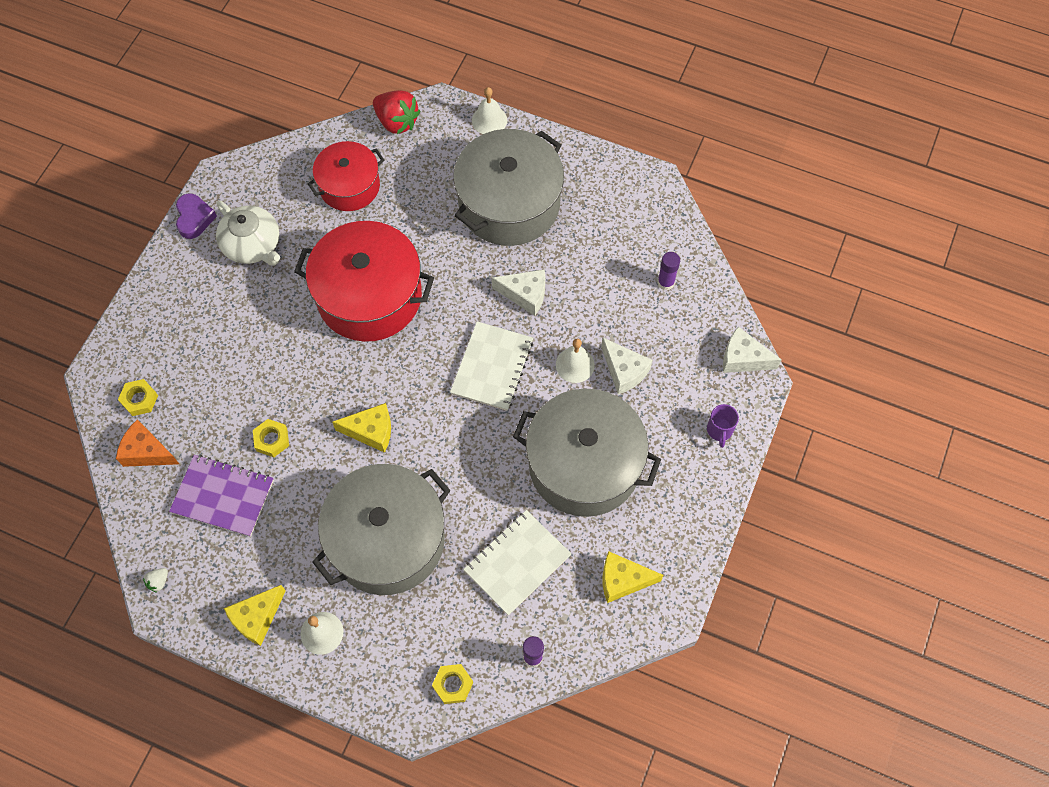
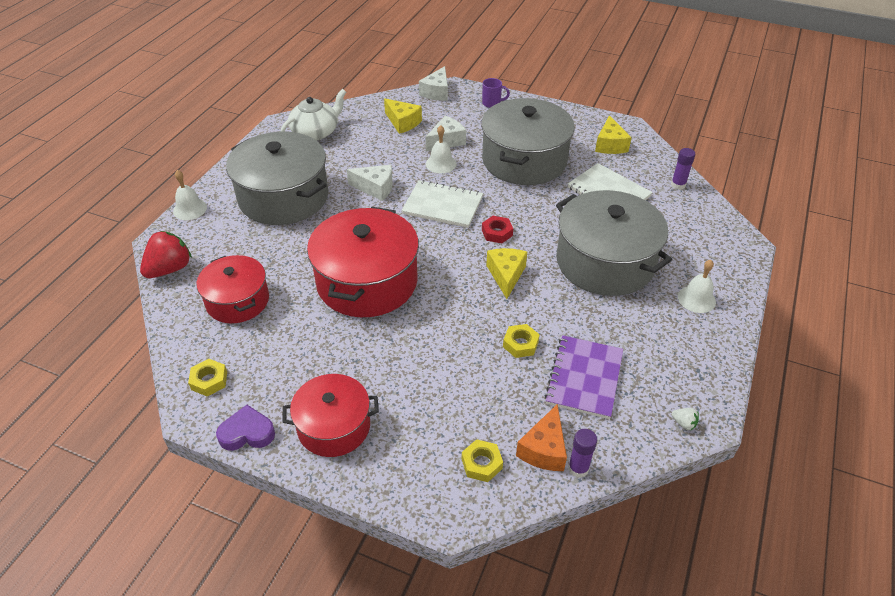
camera: 90 degrees left, 20 degrees down
(192, 282) = (334, 426): none -> red pot
(253, 245) = (294, 375): white teapot -> white teapot (316, 132)
(257, 618) = (697, 343): yellow cheese -> yellow cheese (403, 122)
(442, 425) = (497, 233): none -> red nut
(453, 685) = (712, 223): yellow nut -> yellow nut (209, 380)
(525, 295) = (375, 188): white cheese -> white cheese turned 90 degrees clockwise
(665, 282) = (372, 121): purple glue stick -> purple glue stick (578, 468)

